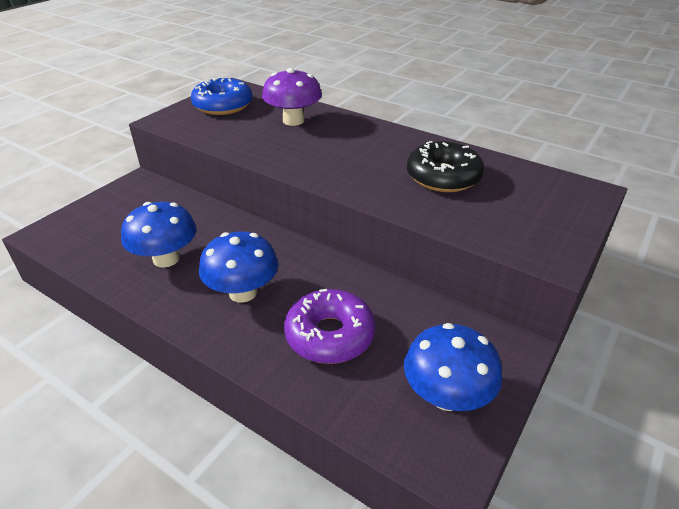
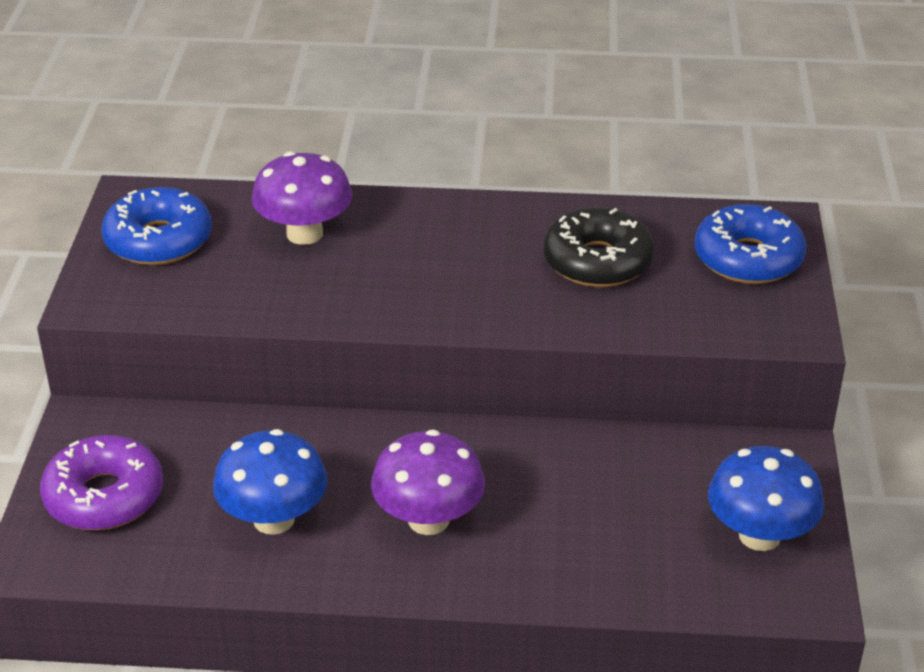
camera: 30 degrees left, 0 degrees up
(243, 292) = (428, 520): blue mushroom -> purple mushroom
(330, 335) = (584, 525): purple donut -> purple donut (104, 496)
(549, 204) = (748, 258): none -> blue donut

